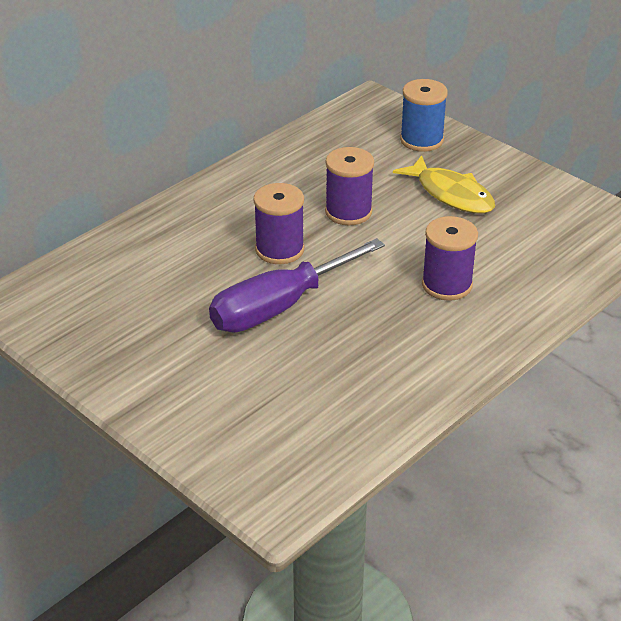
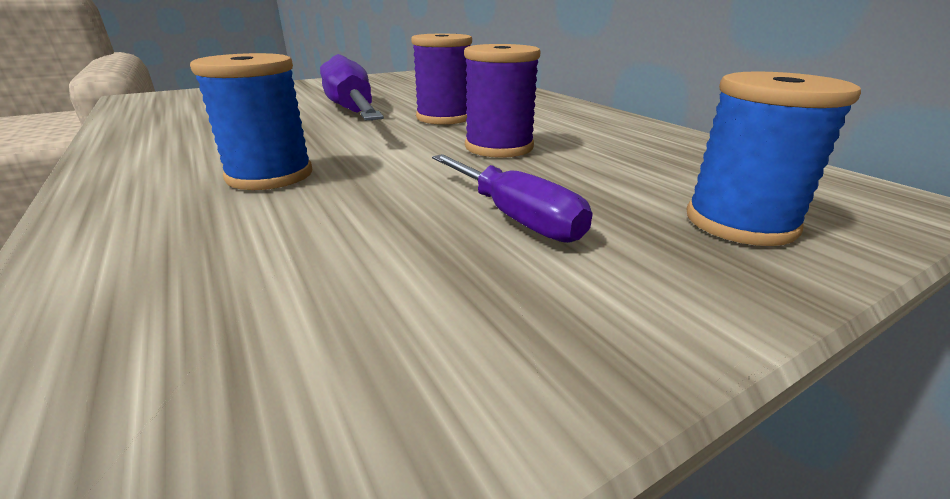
camera: 105 degrees right, 10 degrees down
(447, 285) = (270, 175): purple spool -> blue spool
(451, 194) = (515, 217): yellow fish -> purple screwdriver

